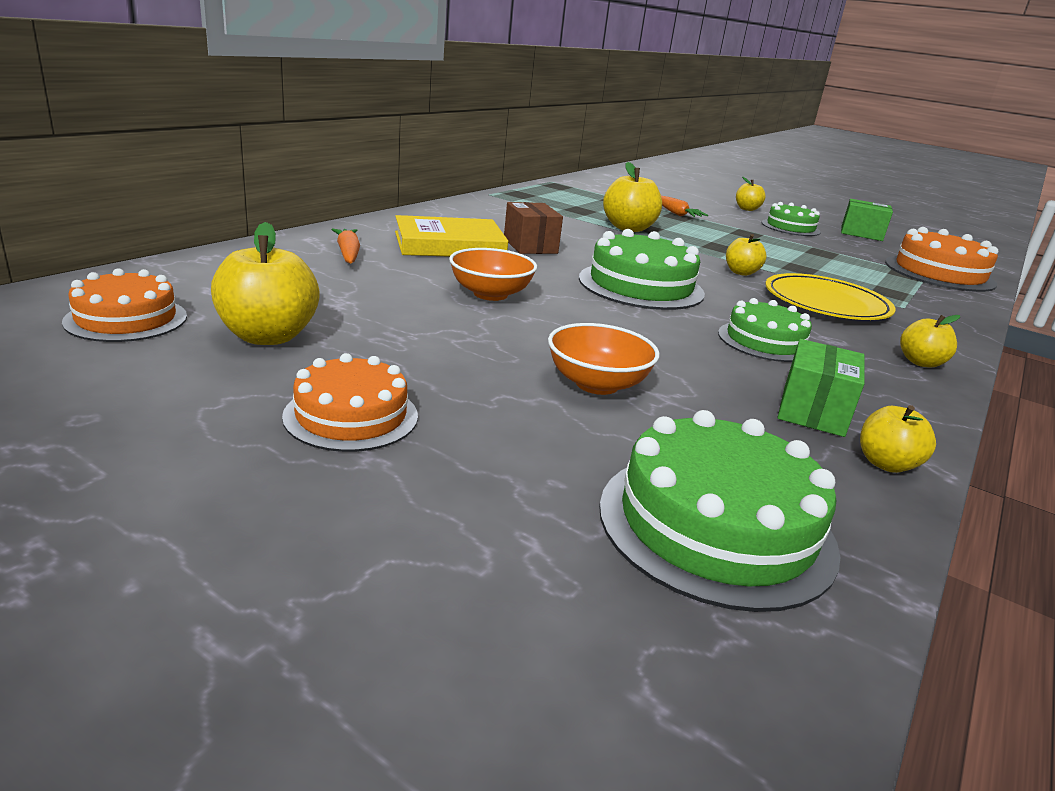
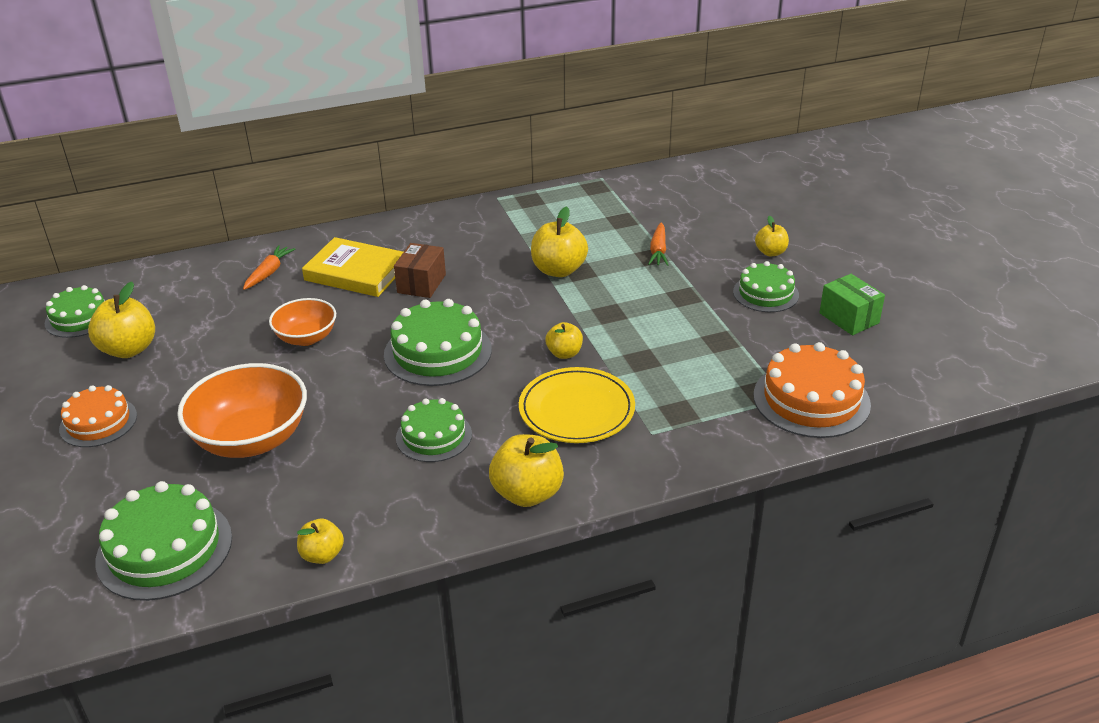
camera: 40 degrees right, 10 degrees up
(126, 319) = (79, 318): orange cake -> green cake
(597, 384) = (251, 439): orange bowl -> orange bowl, size x1.68
(812, 411) = (350, 504): green box -> none
(920, 362) = (527, 493): yellow apple -> yellow apple, size x1.69

